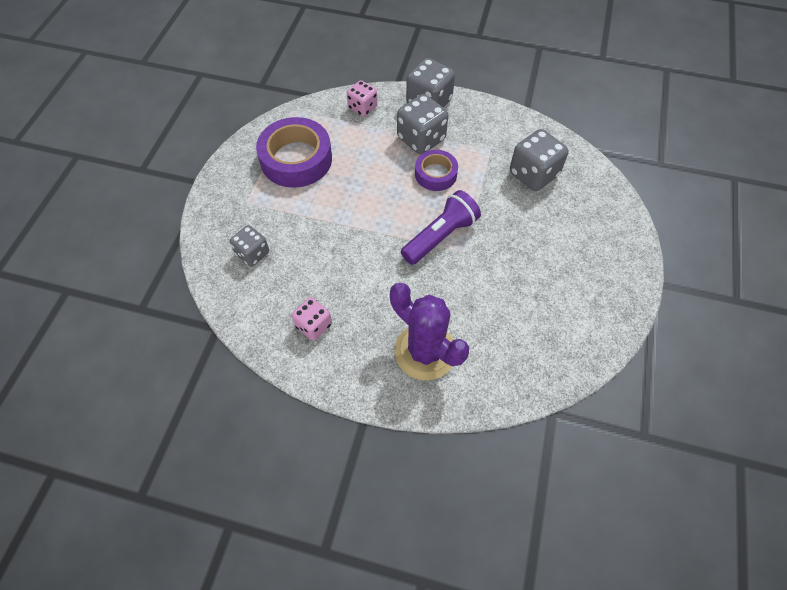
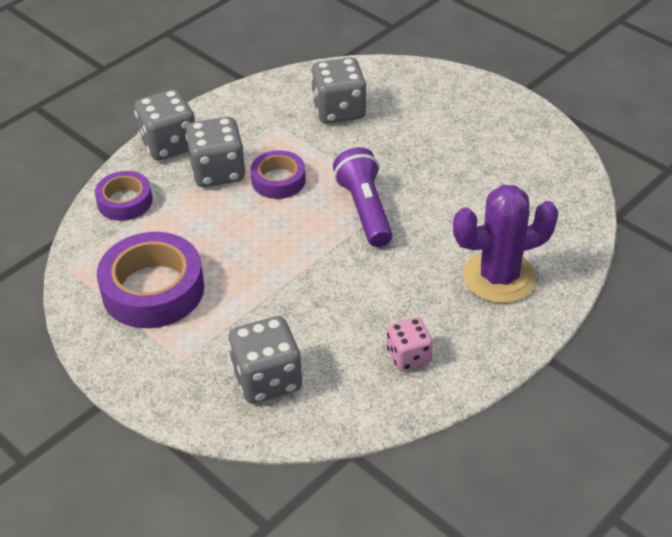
camera: 60 degrees left, 15 degrees down
(252, 253) = (267, 379): grey dice -> grey dice, size x1.59
(362, 108) = (125, 201): pink dice -> purple tape

